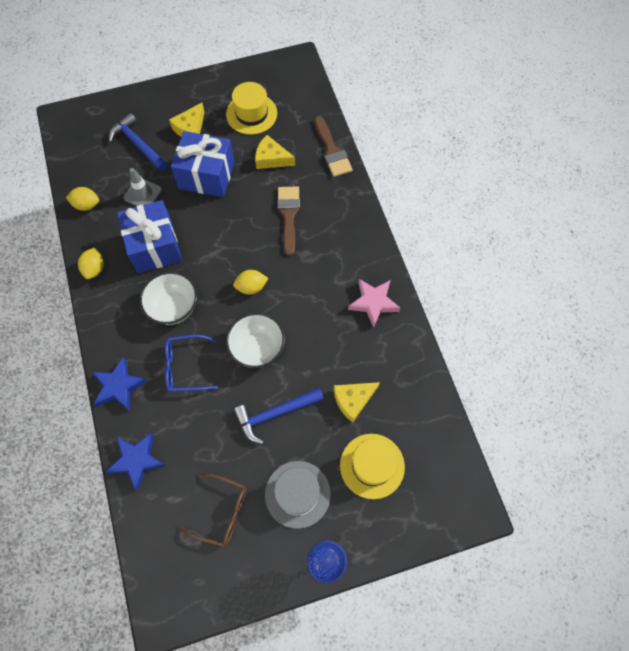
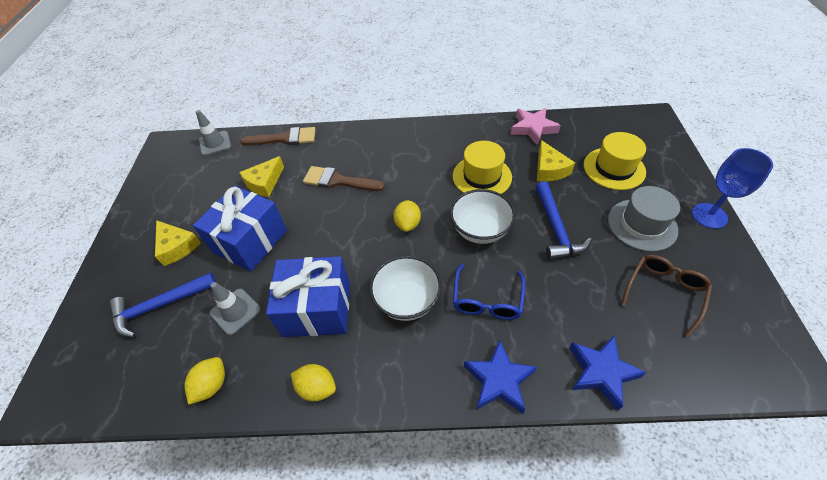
camera: 70 degrees left, 15 degrees down
(251, 114) = (199, 190): yellow hat -> yellow hat (482, 176)
(310, 98) = (215, 143): none -> grey traffic cone
(373, 303) = (456, 140): pink star -> pink star (533, 128)

